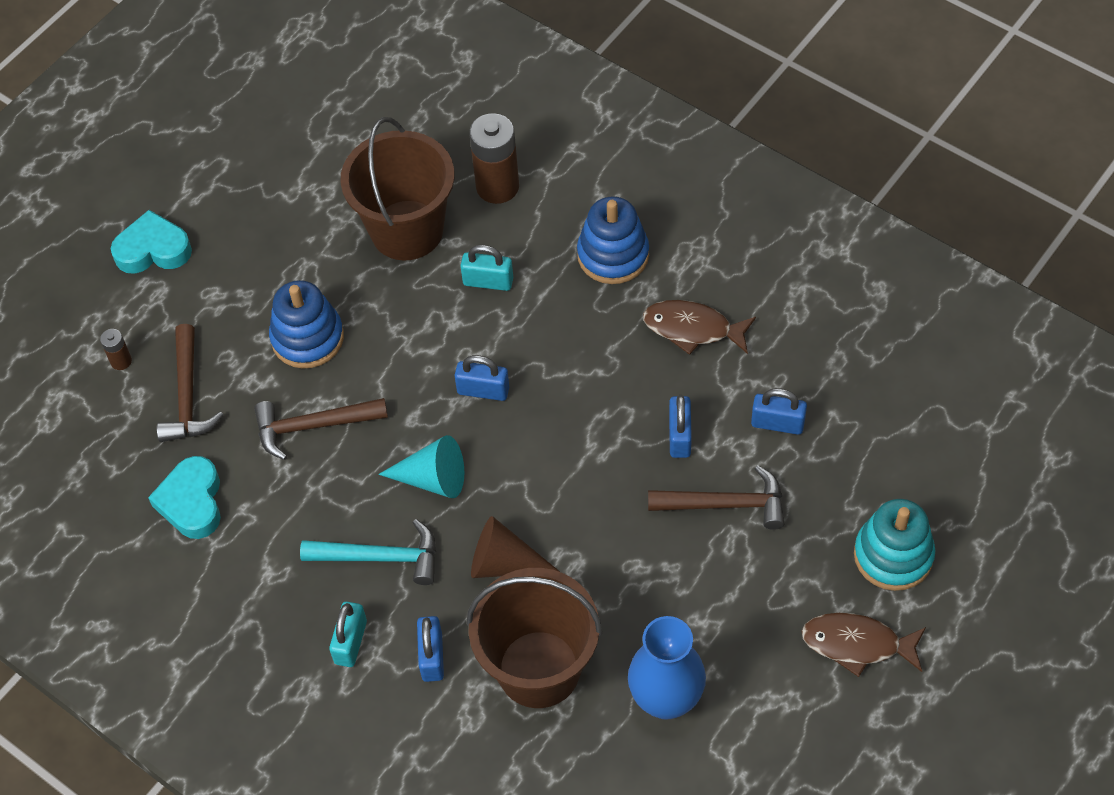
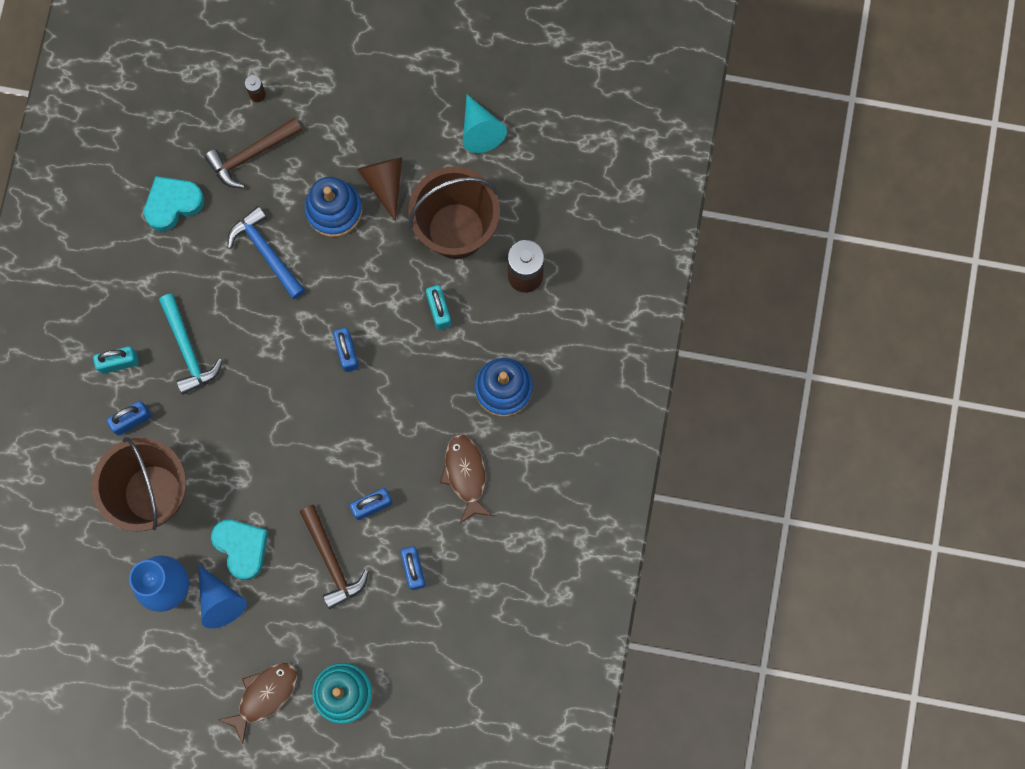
camera: 60 degrees right, 20 degrees up
(153, 249) = (356, 63): turquoise heart -> turquoise heart (242, 548)
(312, 426) = (265, 252): brown hammer -> blue hammer
(432, 478) = (262, 353): turquoise cone -> turquoise cone (480, 130)
(504, 563) = (220, 433): brown cone -> brown cone (384, 183)
(713, 647) = (220, 600): none -> blue cone
(857, 644) = (264, 696): brown fish -> brown fish turned 60 degrees clockwise

